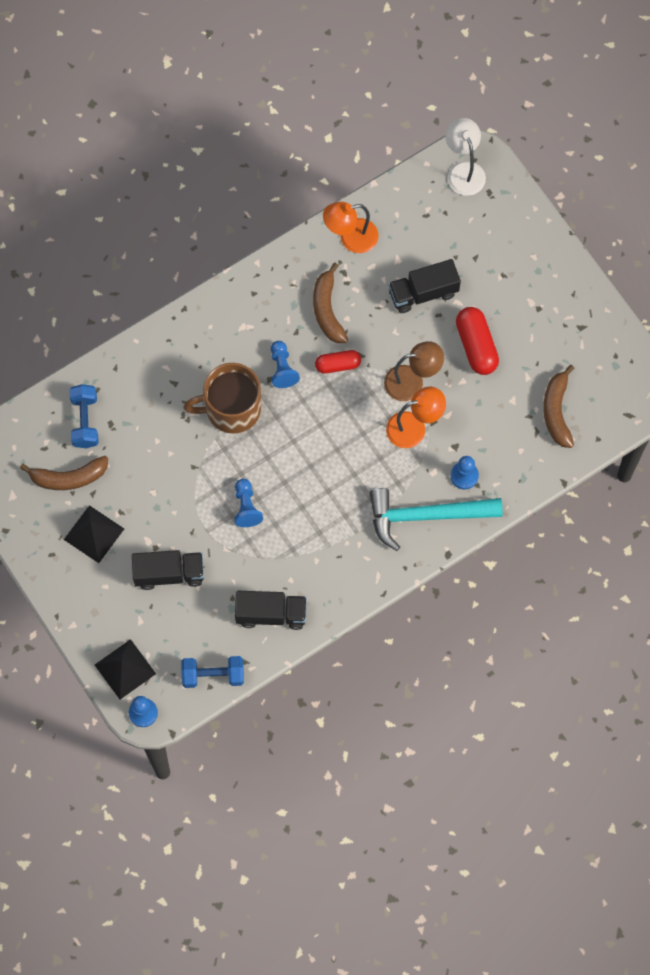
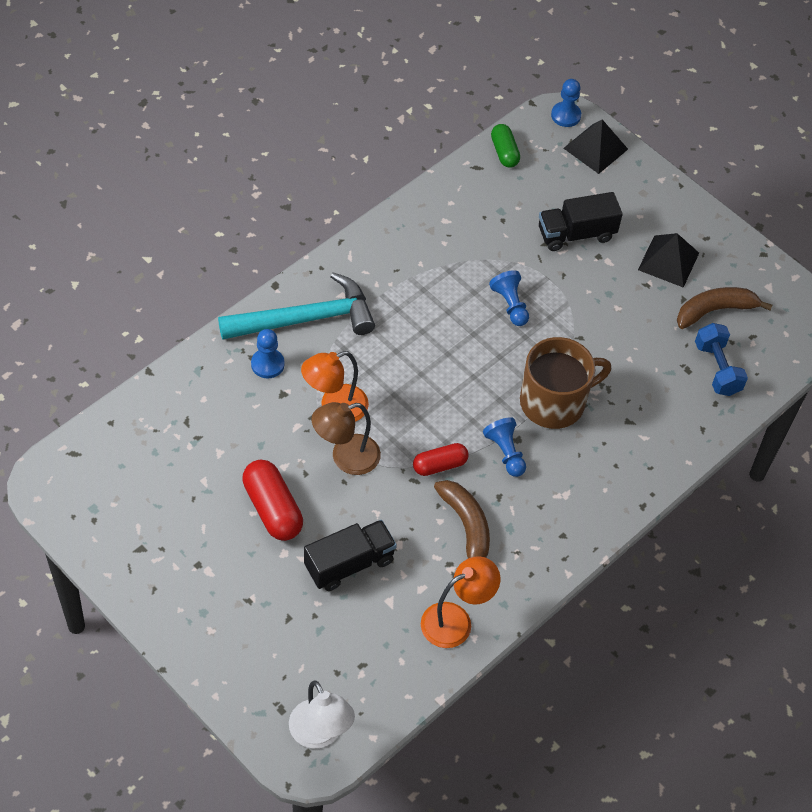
camera: 165 degrees right, 15 degrees down
(213, 675) = (504, 152): blue dumbbell -> green capsule
(271, 614) = (458, 210): black truck -> none
(556, 411) = (164, 446): brown banana -> none

